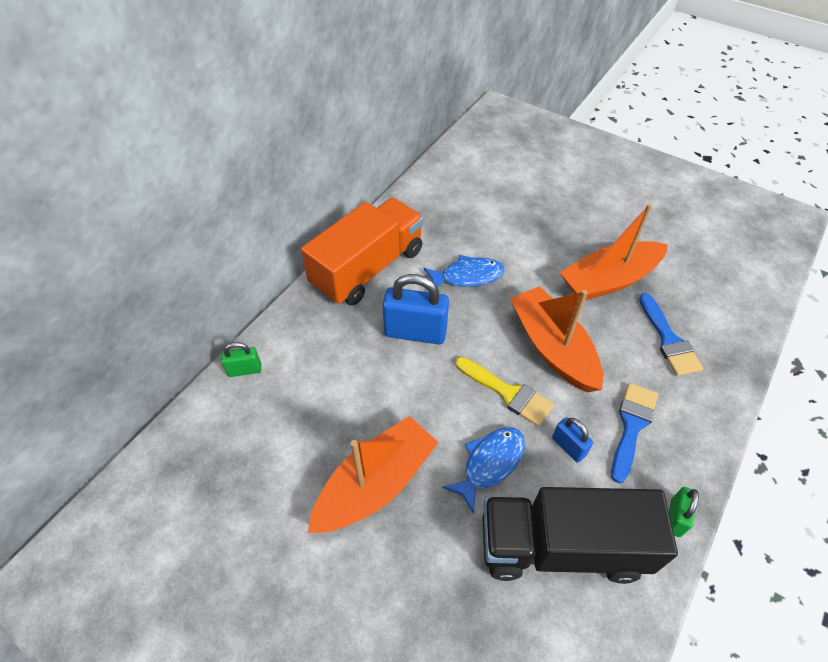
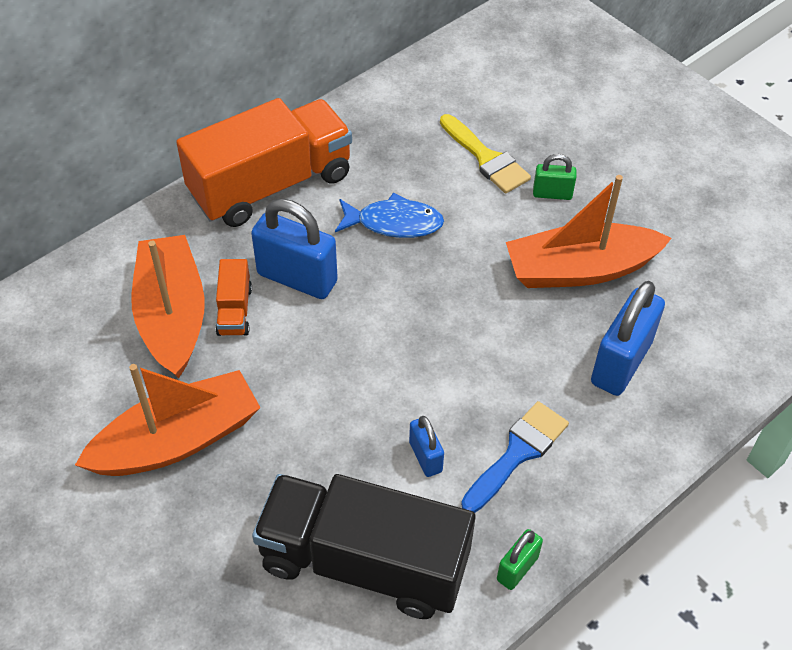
camera: 15 degrees right, 0 degrees up
(245, 370) = (76, 275): green padlock -> green padlock (552, 194)
(379, 368) = (235, 310): none -> orange truck
(490, 463) = (321, 451): blue fish -> none
(508, 393) = (380, 377): yellow brush -> yellow brush (486, 158)
(552, 348) = (462, 337): orange boat -> orange boat (172, 316)
(668, 340) = (621, 363): blue brush -> blue padlock

